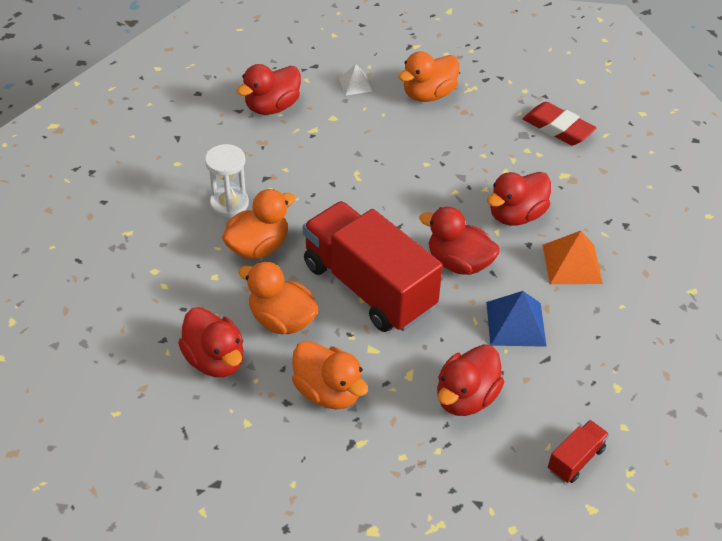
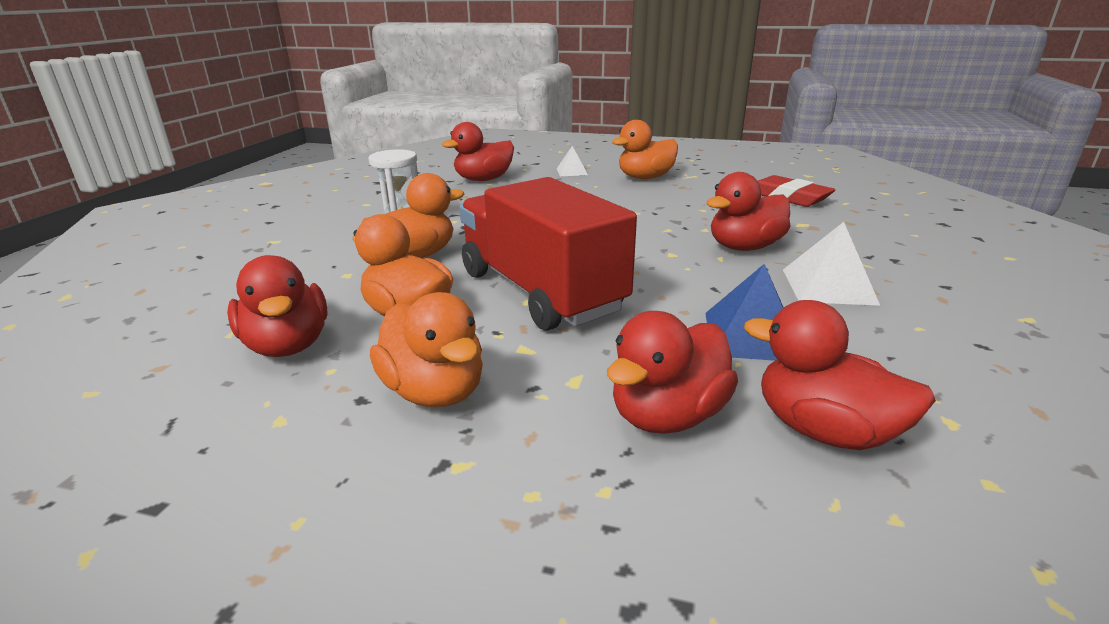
camera: 10 degrees right, 20 degrees down
(458, 263) = (667, 278): red duck -> red duck (823, 430)
(572, 264) = (828, 286): orange pyramid -> white pyramid
(575, 459) = (902, 534): red truck -> none

